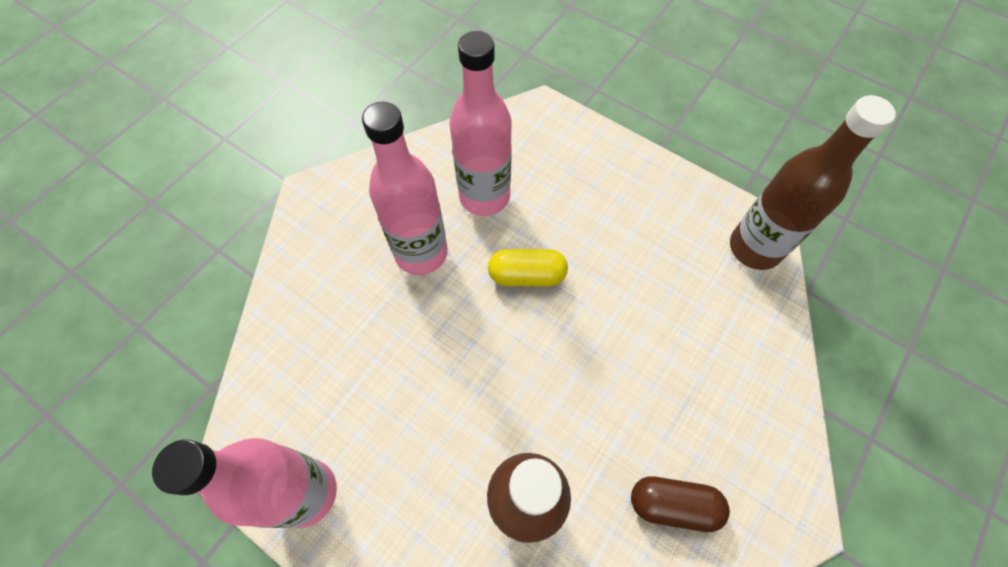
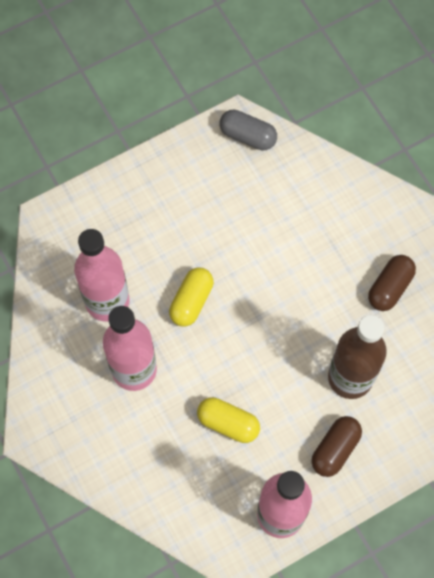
camera: 65 degrees left, 5 degrees up
(399, 378) = (228, 423): none -> yellow capsule
(418, 528) = (335, 449): none -> brown capsule
(754, 248) = (247, 136): brown bottle -> grey capsule

